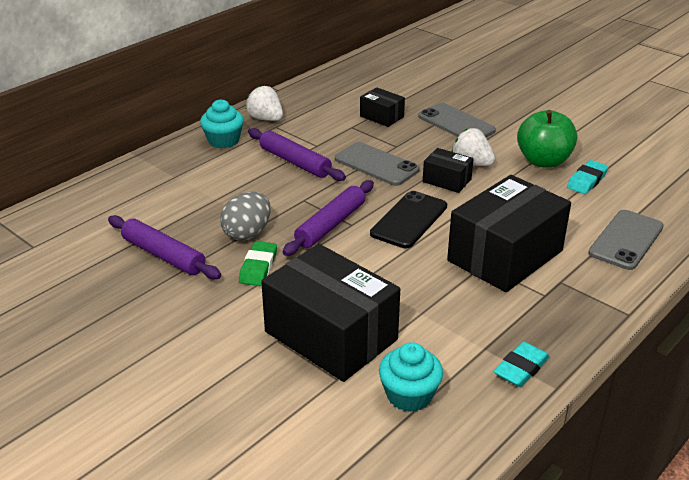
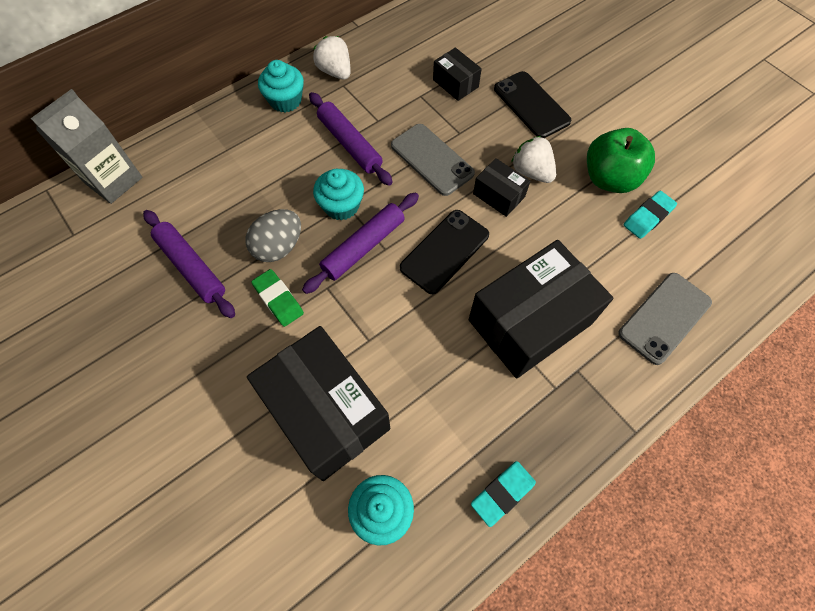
camera: 10 degrees right, 30 degrees up
(66, 207) = (114, 180): none -> grey carton
(258, 267) = (278, 299): green eraser -> green eraser turned 60 degrees counterclockwise
(300, 201) = (341, 206): none -> turquoise cupcake
(456, 123) = (531, 105): grey phone -> black phone

